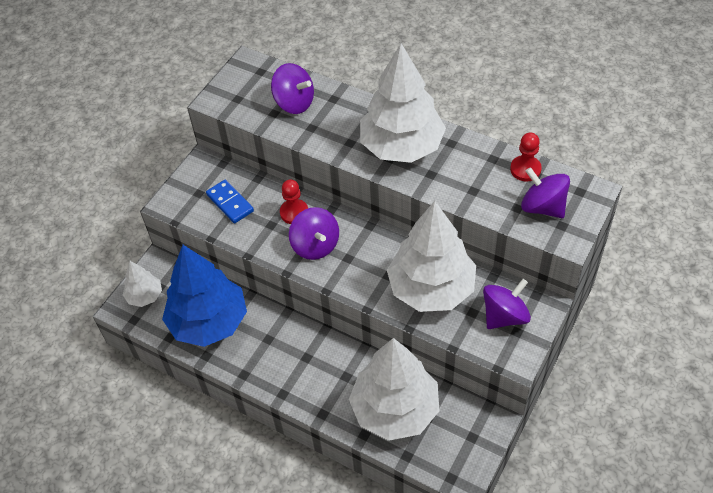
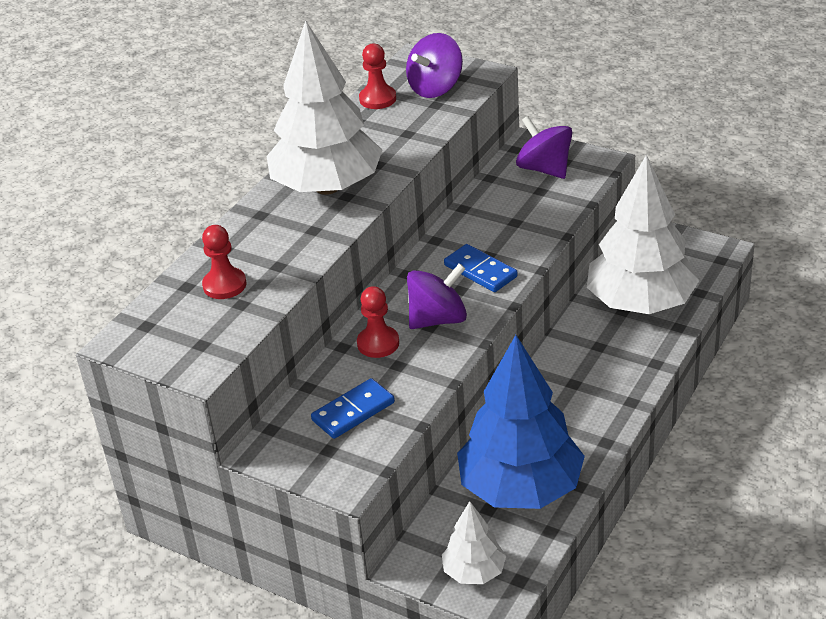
camera: 90 degrees left, 15 degrees down
(294, 103) = (224, 285): purple spinning top -> red pawn
(368, 270) = (480, 271): none -> blue domino
(431, 288) = (507, 221): white tree -> none

